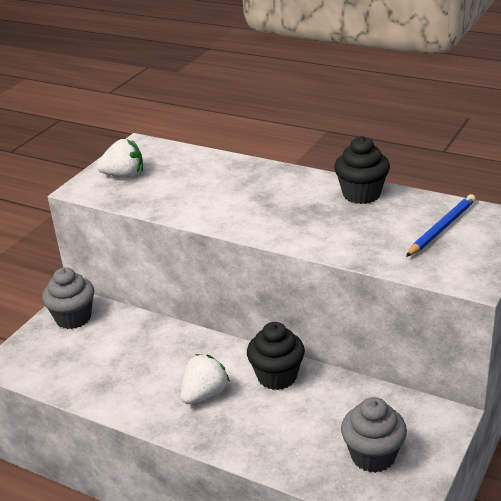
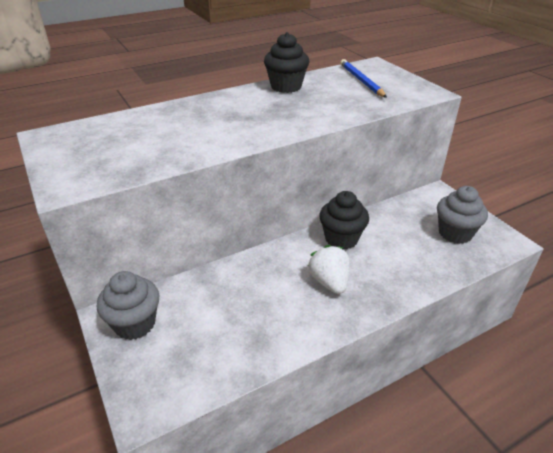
camera: 60 degrees left, 5 degrees up
(124, 176) = (87, 159): white strawberry -> none

